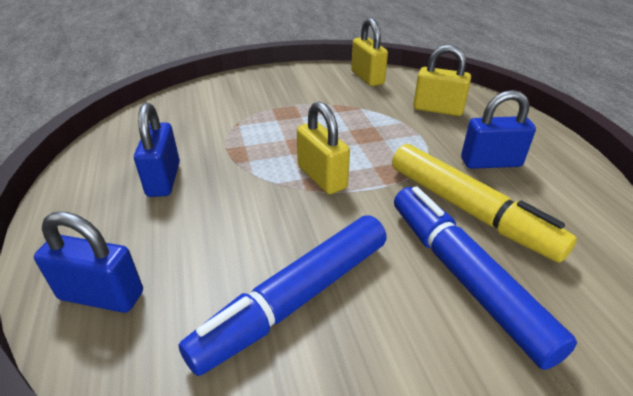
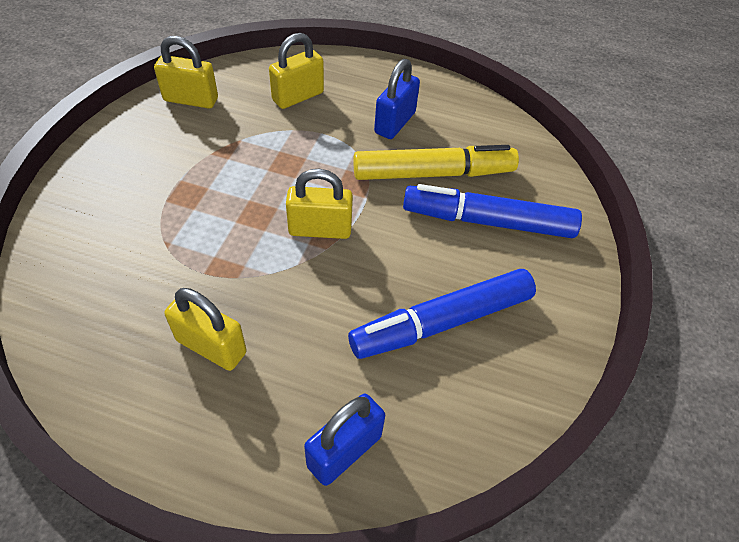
camera: 60 degrees left, 15 degrees up
(164, 179) = (211, 346): blue padlock -> yellow padlock
(295, 299) = (442, 322): blue marker -> blue marker turned 75 degrees clockwise

